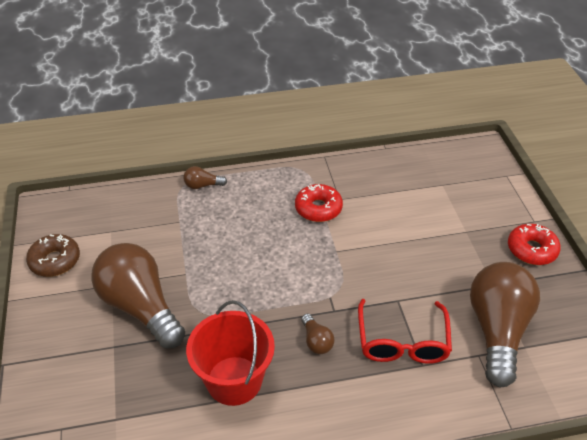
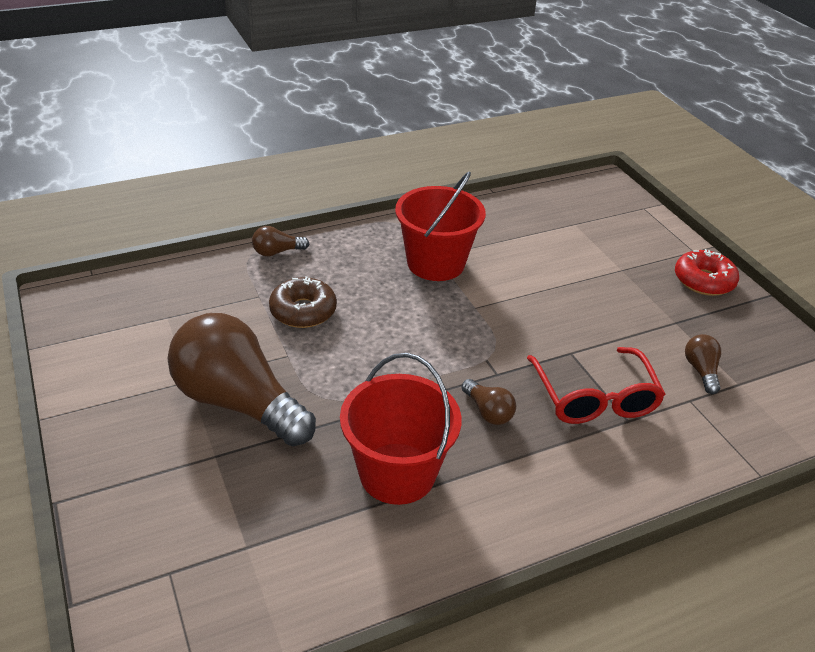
camera: 15 degrees left, 5 degrees down
(55, 261) = (97, 361): brown donut -> brown donut (303, 311)
(318, 208) = (435, 263): red donut -> red bucket
(497, 331) = (701, 371): brown light bulb -> brown light bulb, size x0.41

